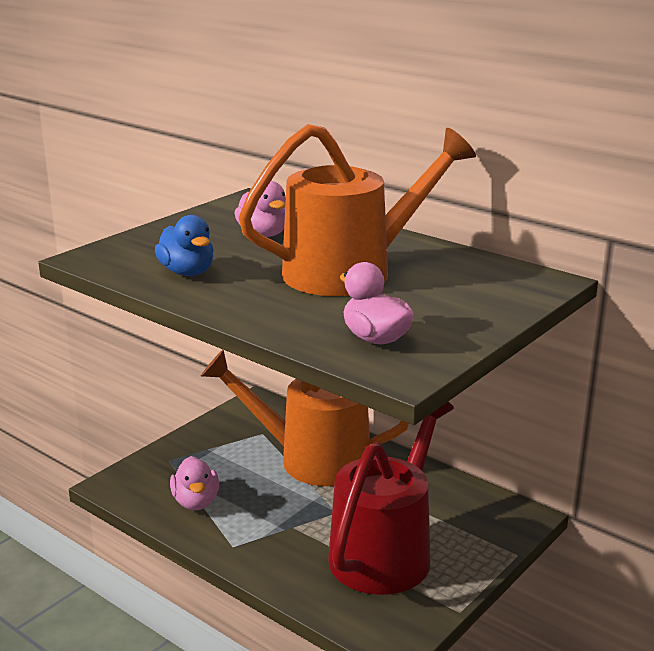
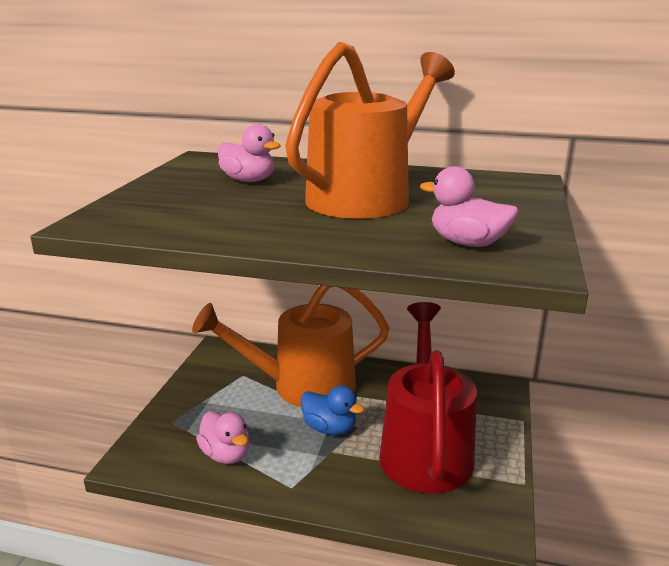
camera: 25 degrees left, 0 degrees up
(187, 272) = (214, 220): blue duck -> blue duck (329, 428)

